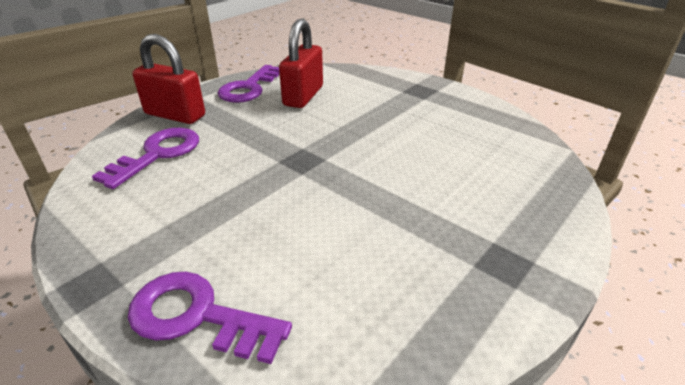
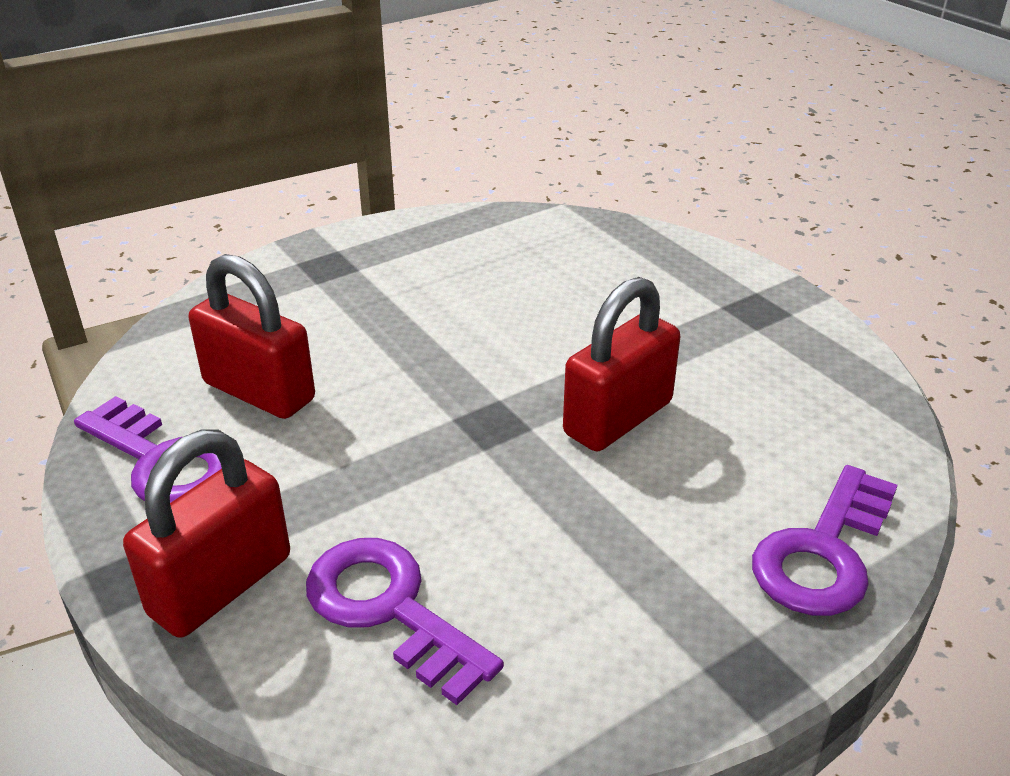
camera: 75 degrees left, 0 degrees up
(322, 204) = (618, 418): none -> red padlock

